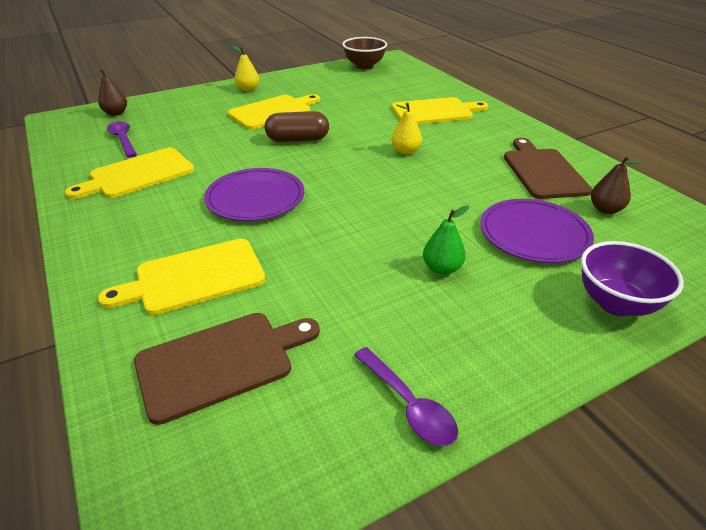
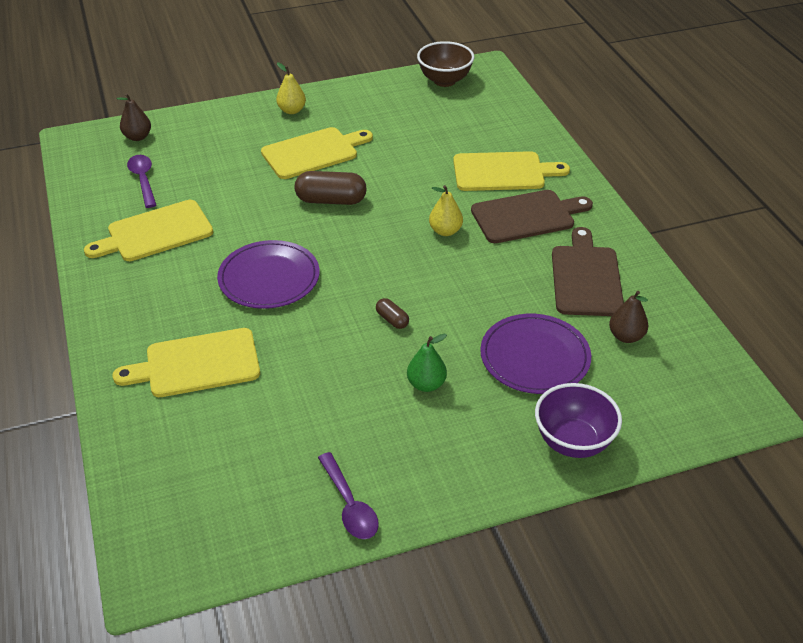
camera: 10 degrees right, 5 degrees up
(221, 362) = (208, 448): brown cutting board -> brown cutting board (526, 216)
(385, 218) = (392, 320): none -> brown capsule

